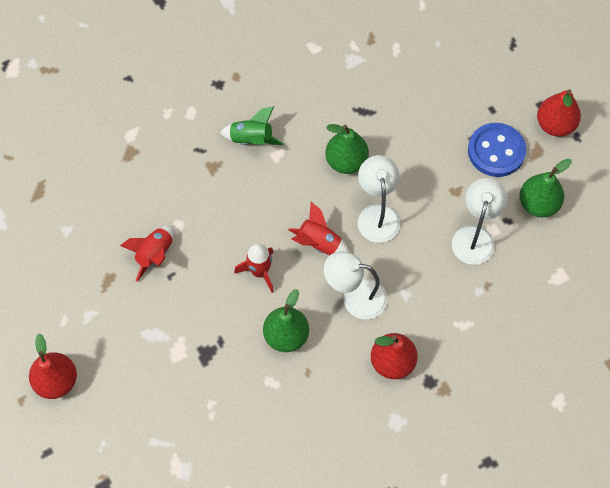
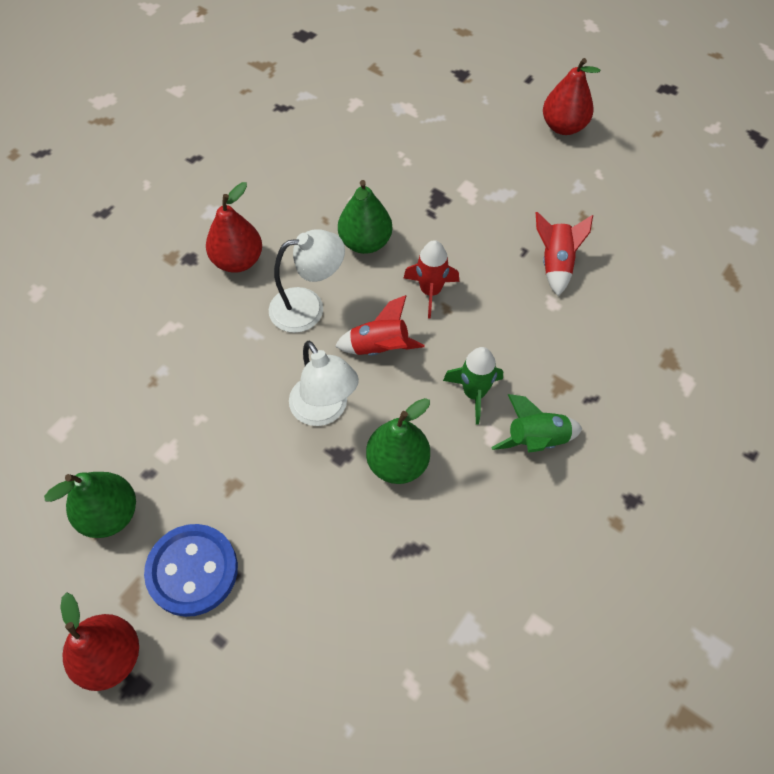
camera: 155 degrees right, 5 degrees down
(272, 185) = (474, 393): none -> green rocket
(475, 236) = (186, 434): white lamp -> none

